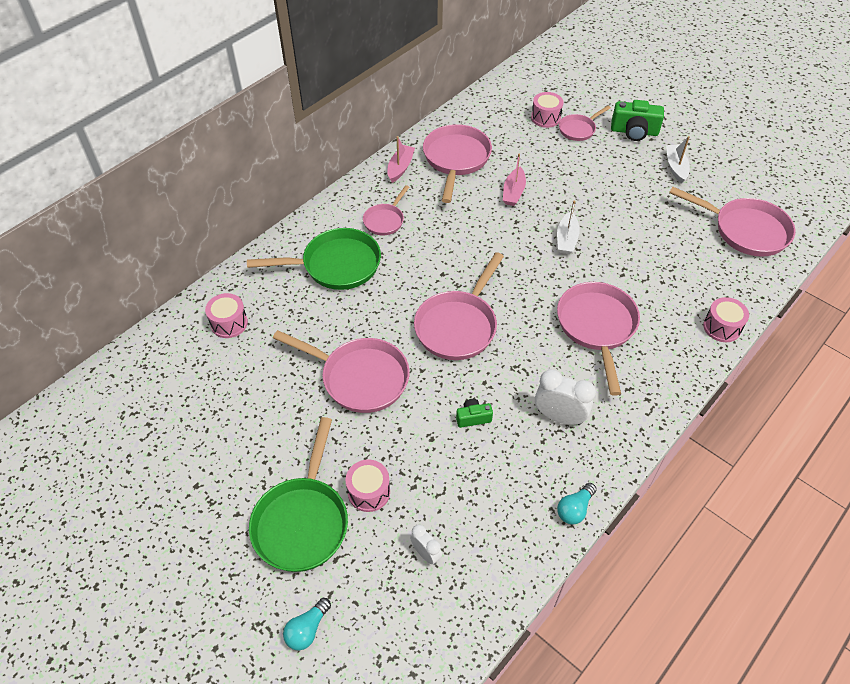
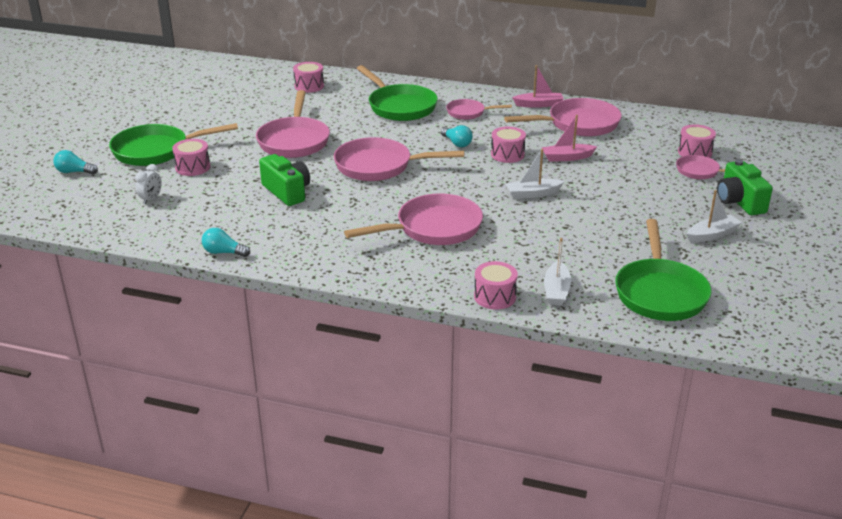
camera: 65 degrees right, 20 degrees down
(444, 252) = (457, 143): none -> turquoise light bulb
(473, 418) = (287, 192): green camera -> green camera, size x1.82
(486, 227) = (507, 154): none -> pink drum
(559, 417) = (314, 228): white clock -> none
(724, 286) = (556, 290): none -> white boat
(745, 230) = (660, 293): pink pan -> green pan

